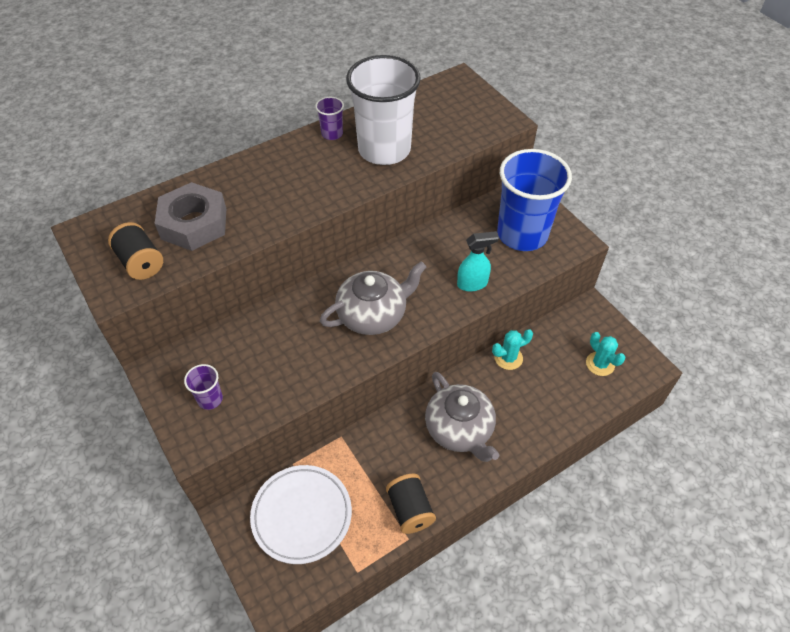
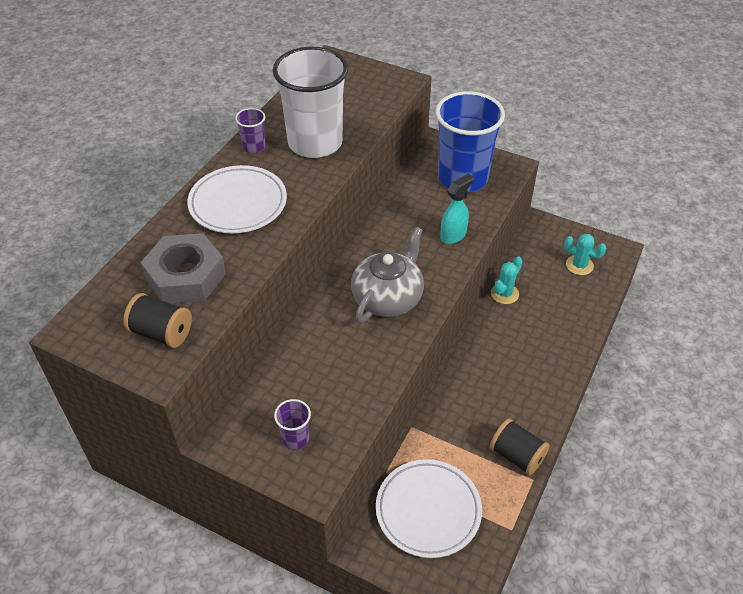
camera: 30 degrees left, 5 degrees down
(280, 178) = (238, 203): none -> white plate
(460, 429) = (508, 370): grey teapot -> none

